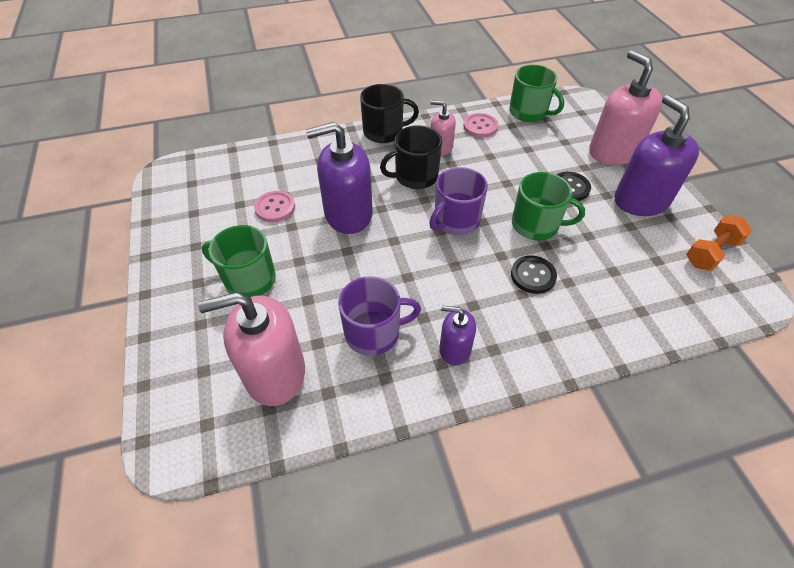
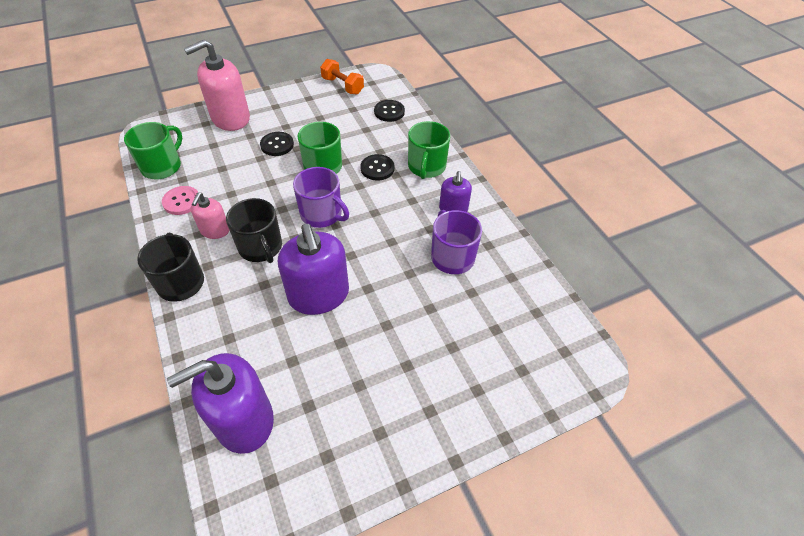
camera: 100 degrees left, 0 degrees up
(249, 279) = (417, 363): green mug -> green mug (426, 167)
(275, 207) = (313, 365): pink button -> none
(275, 373) = (507, 315): pink soap dispenser -> none
(641, 200) = (291, 110): purple soap dispenser -> purple soap dispenser (244, 420)
(660, 301) = (389, 112): none -> black button

